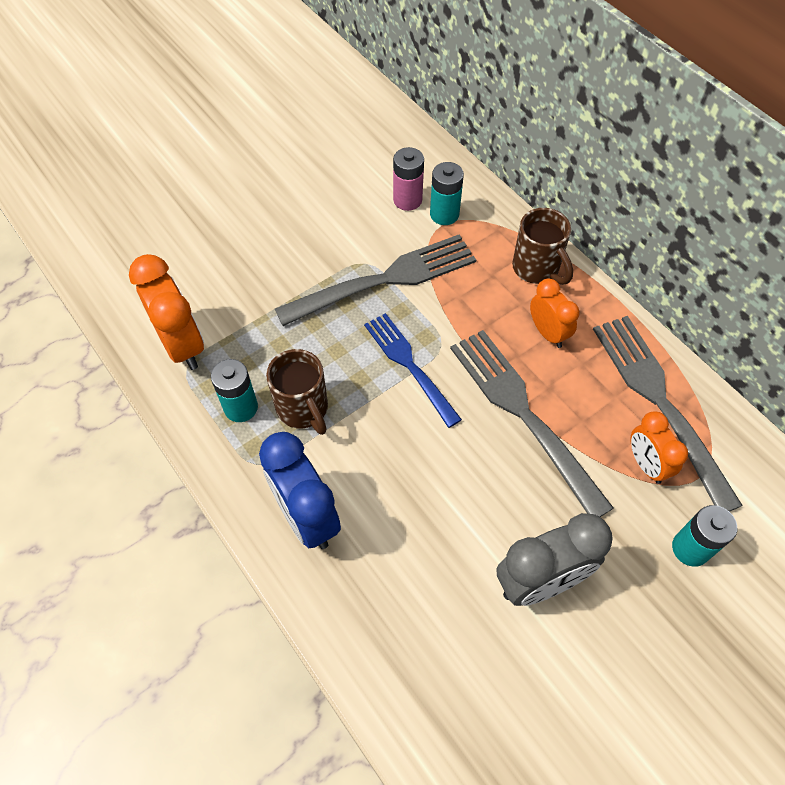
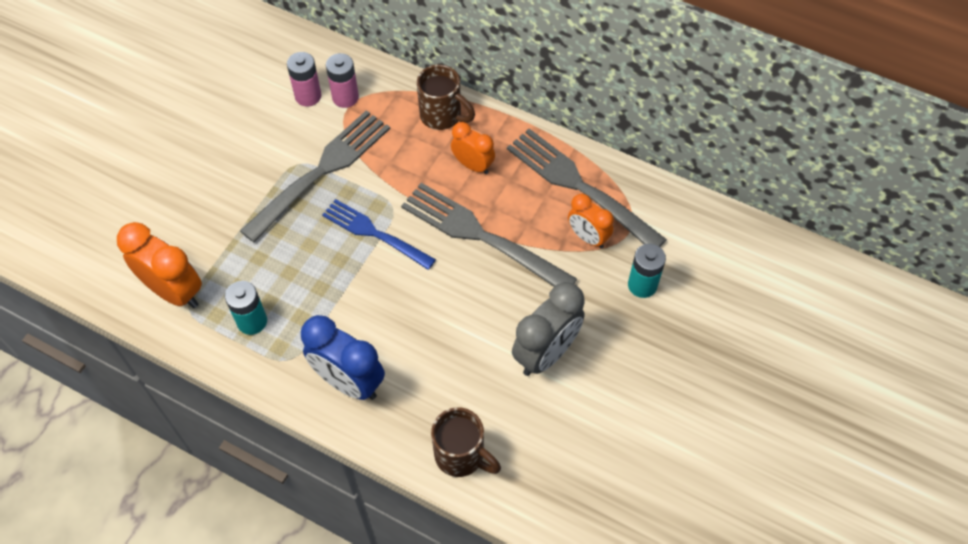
camera: 25 degrees left, 0 degrees up
(303, 409) = (305, 302): brown mug -> brown mug (461, 456)
(444, 214) = (345, 97): turquoise battery -> pink battery

